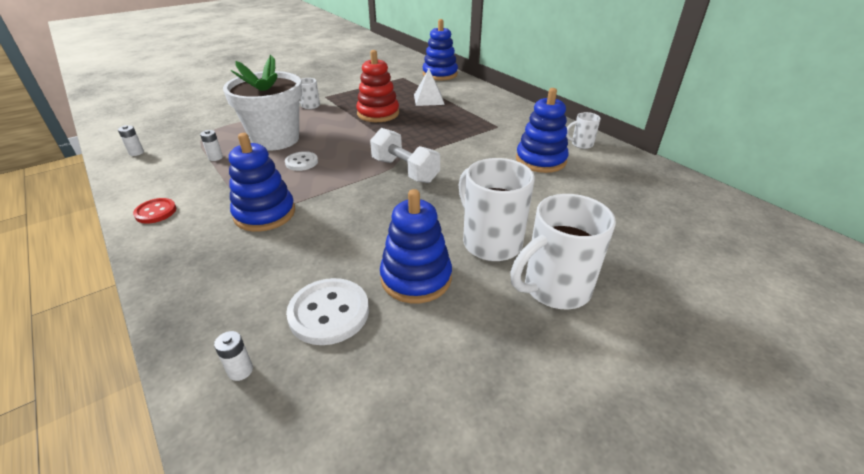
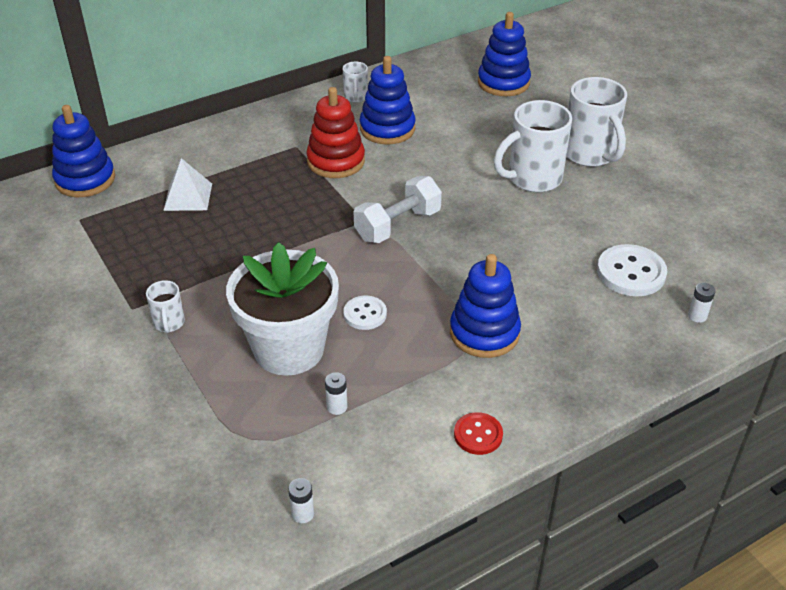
camera: 85 degrees left, 5 degrees up
(378, 113) = (225, 247): red stacking toy -> red stacking toy (336, 161)
(416, 278) = (584, 224): blue stacking toy -> blue stacking toy (503, 82)

